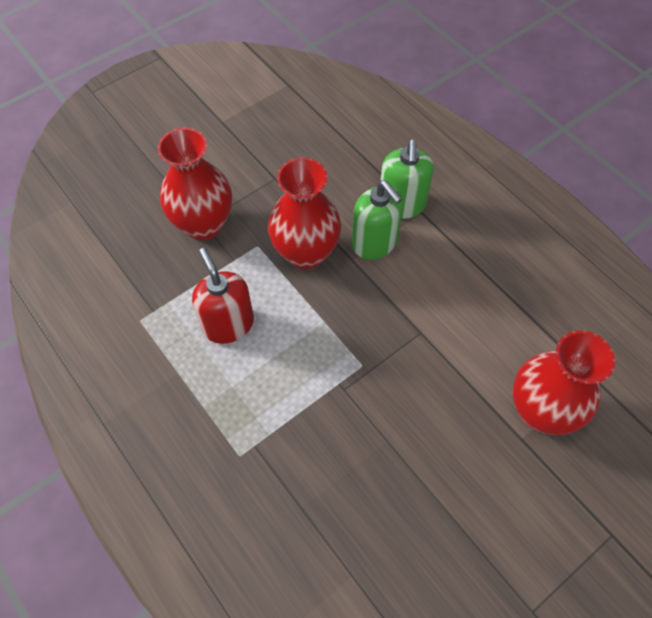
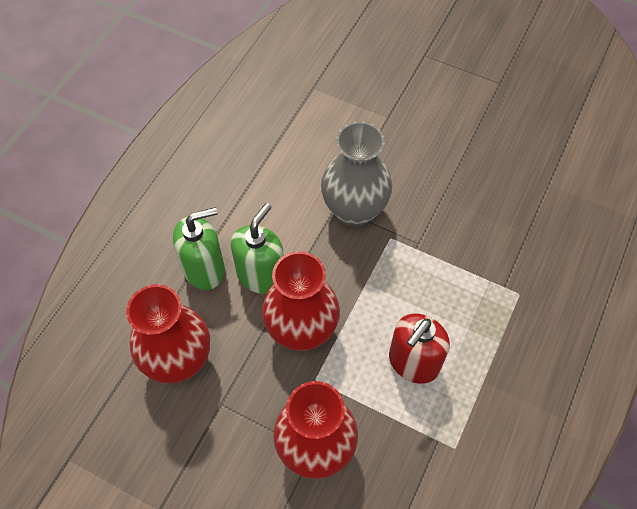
camera: 115 degrees left, 0 degrees up
(409, 347) = (354, 210): none -> grey vase
(540, 411) = (360, 111): red vase -> red vase (179, 361)

